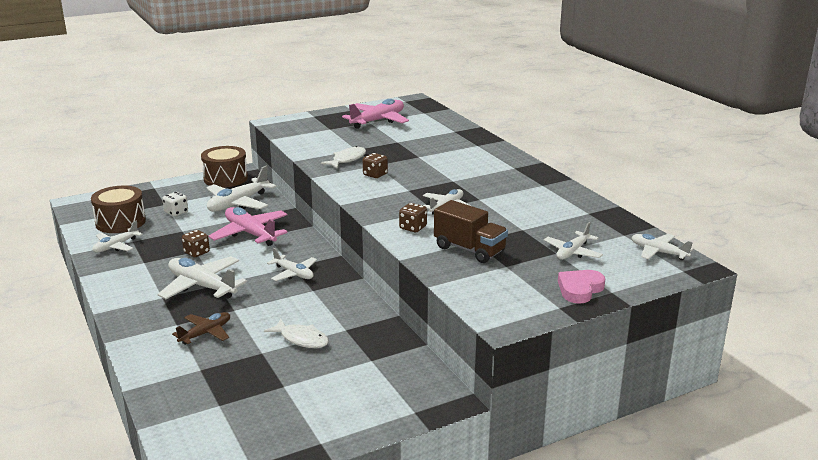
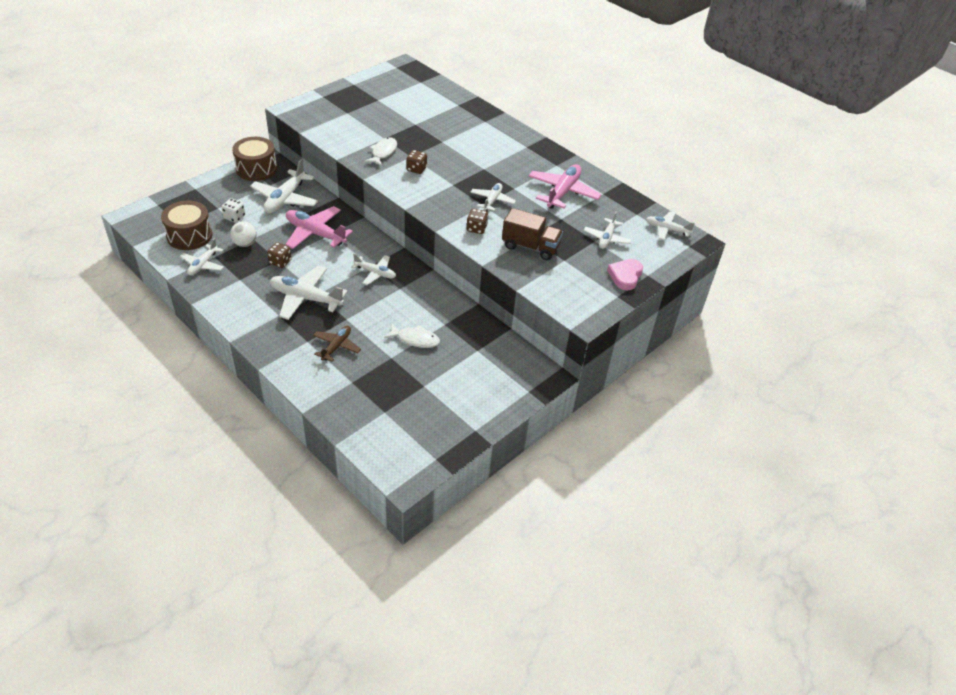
camera: 20 degrees left, 20 degrees up
(171, 234) = (245, 244): none -> white ball
(378, 121) = (385, 97): pink plane -> pink plane (563, 192)

